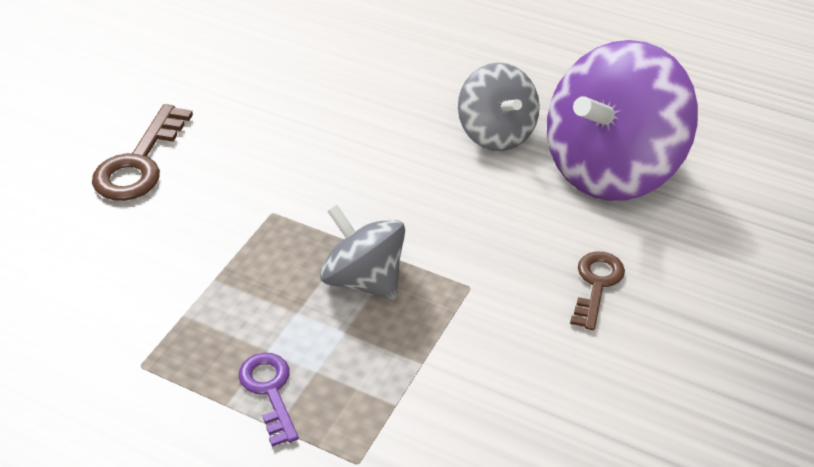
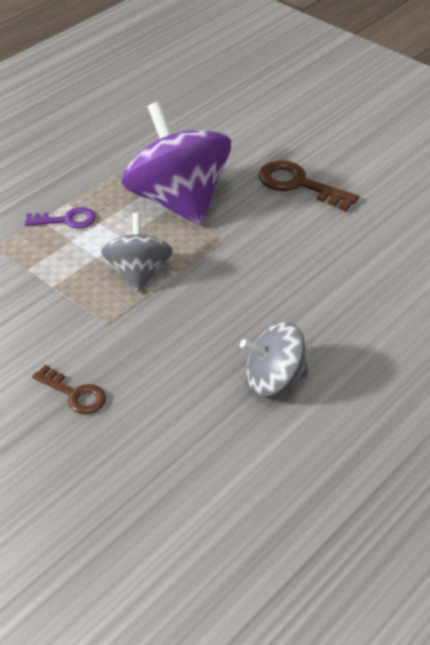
camera: 105 degrees right, 0 degrees up
(364, 279) = (138, 273): grey spinning top -> grey spinning top turned 60 degrees counterclockwise
(611, 168) = (201, 446): purple spinning top -> purple spinning top (178, 200)

